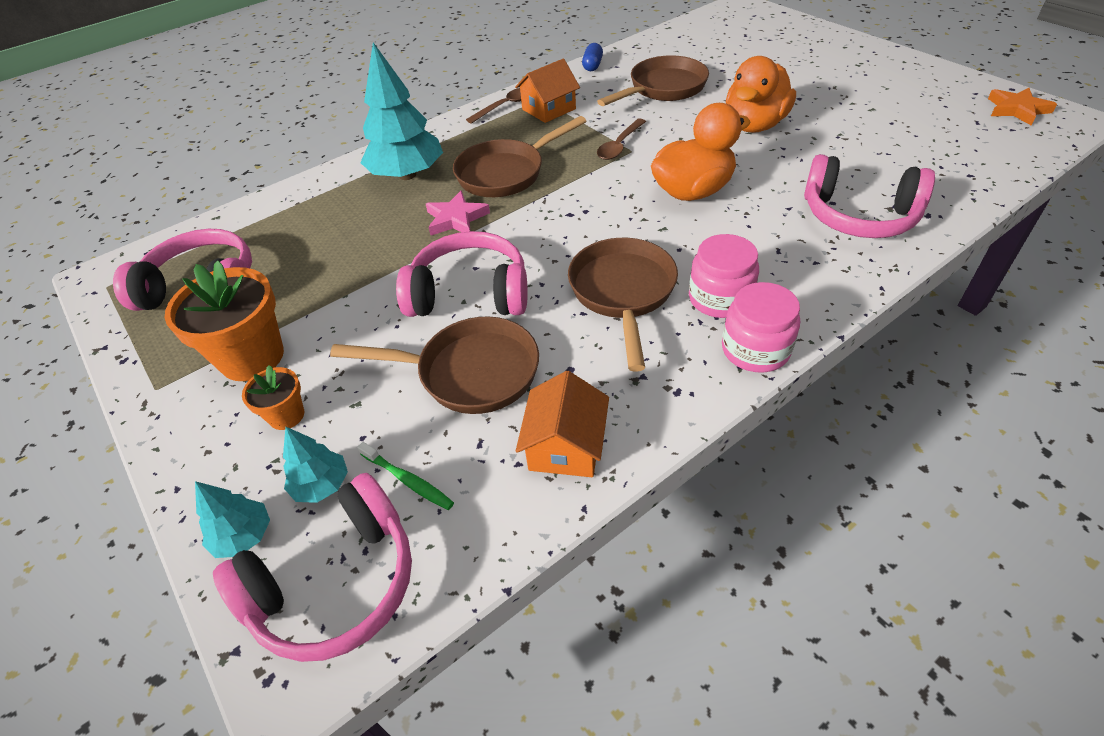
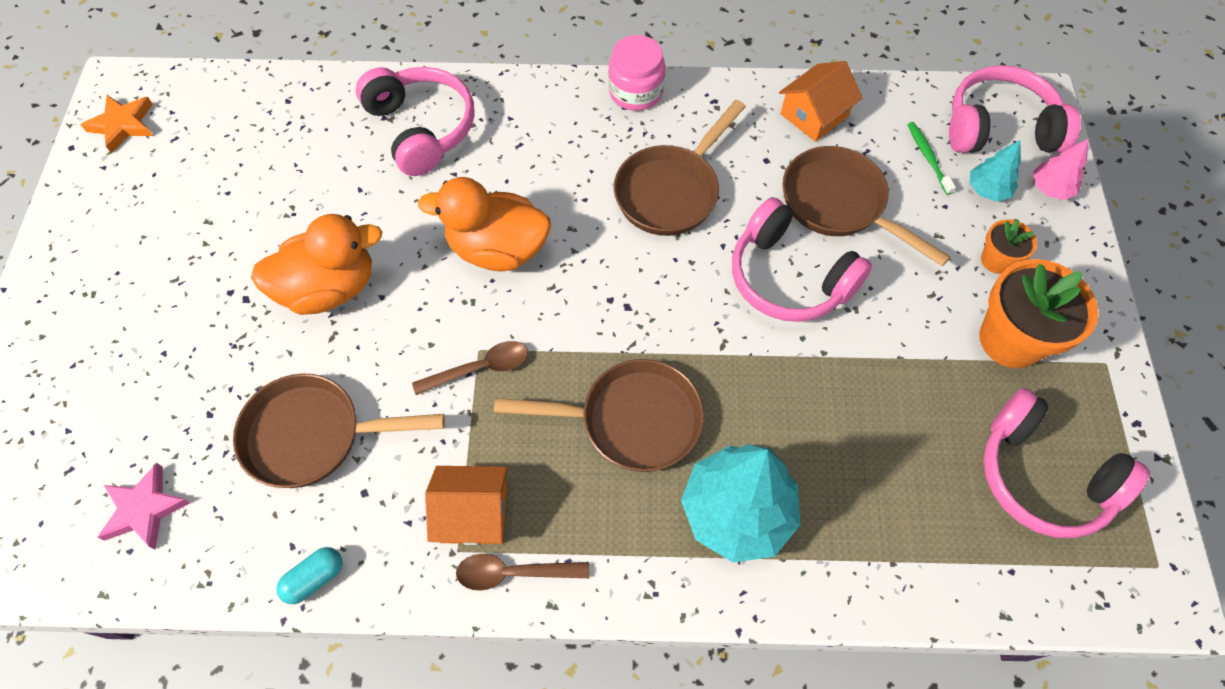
camera: 145 degrees left, 15 degrees up
(244, 536) = (1050, 188): turquoise tree -> pink tree
(456, 218) = (735, 385): pink star -> pink star (144, 509)
(592, 65) = (315, 578): blue capsule -> turquoise capsule
(719, 298) = (611, 138): pink jar -> none

